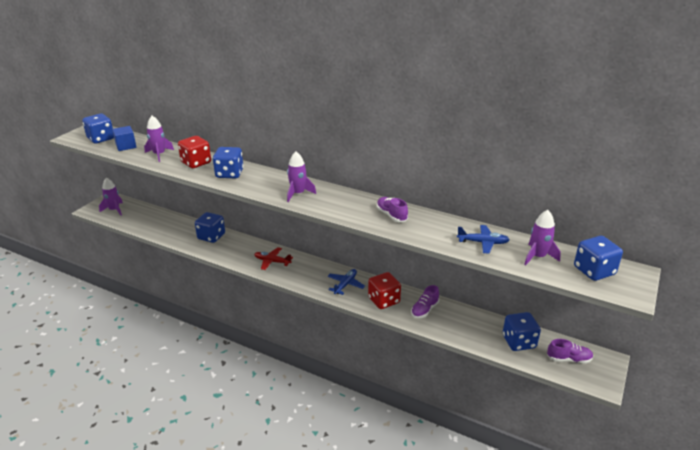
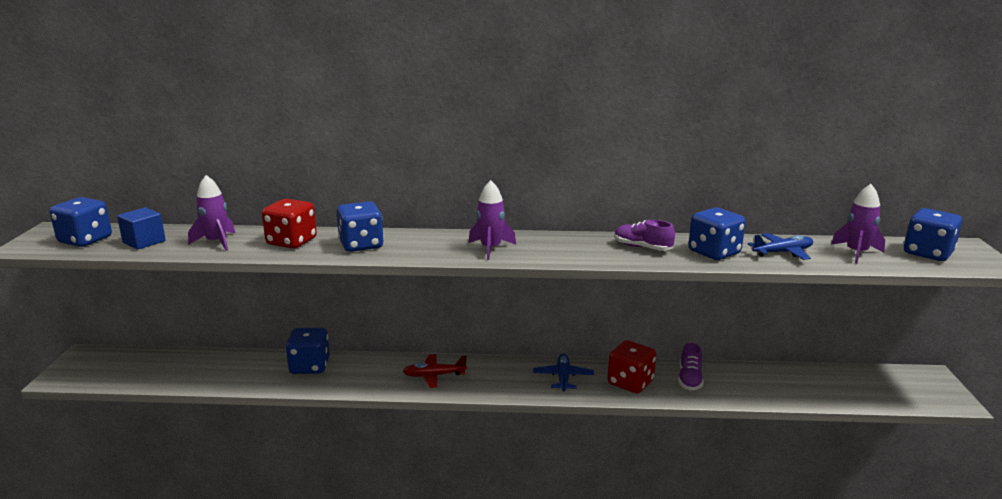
camera: 25 degrees left, 10 degrees down
(114, 210) = (105, 368): purple rocket -> none
(518, 342) = (828, 384): blue dice -> blue dice (714, 252)
(568, 359) = (895, 386): purple shoe -> none

